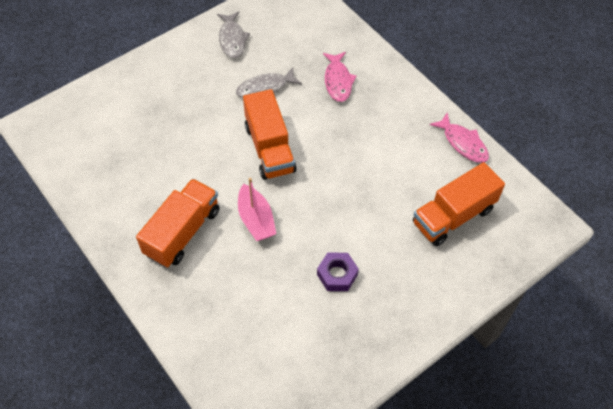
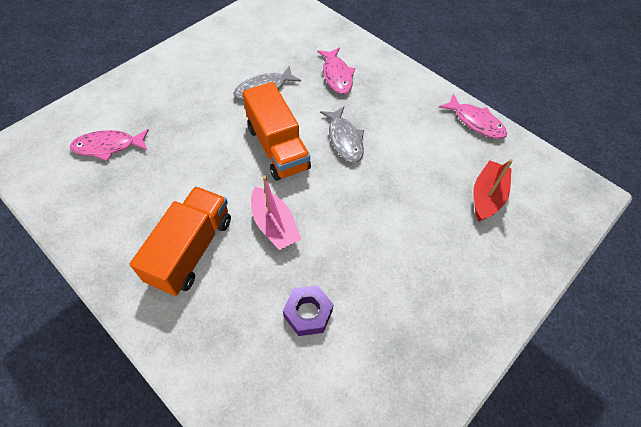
camera: 10 degrees left, 0 degrees up
(118, 131) = (108, 146): none -> pink fish
(232, 39) = (223, 47): grey fish -> grey fish (344, 139)
(337, 275) = (377, 277): purple nut -> purple nut (308, 313)
(453, 216) = (487, 196): orange truck -> red boat

